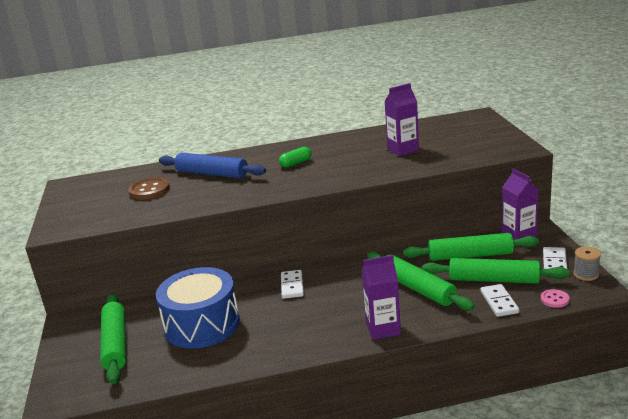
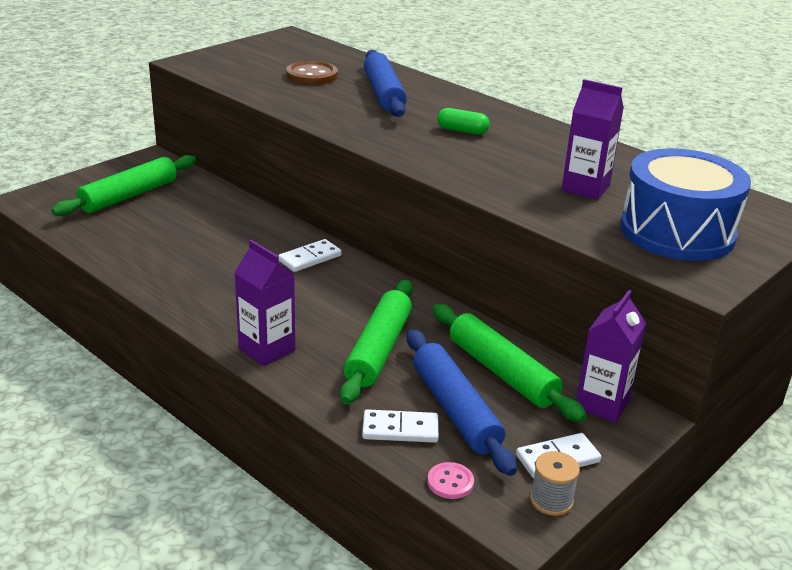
camera: 50 degrees right, 5 degrees up
(202, 324) = (193, 229): blue drum -> blue drum (677, 232)
(494, 280) = (455, 410): green rolling pin -> blue rolling pin
(499, 302) = (400, 429): white domino -> white domino turned 45 degrees clockwise

